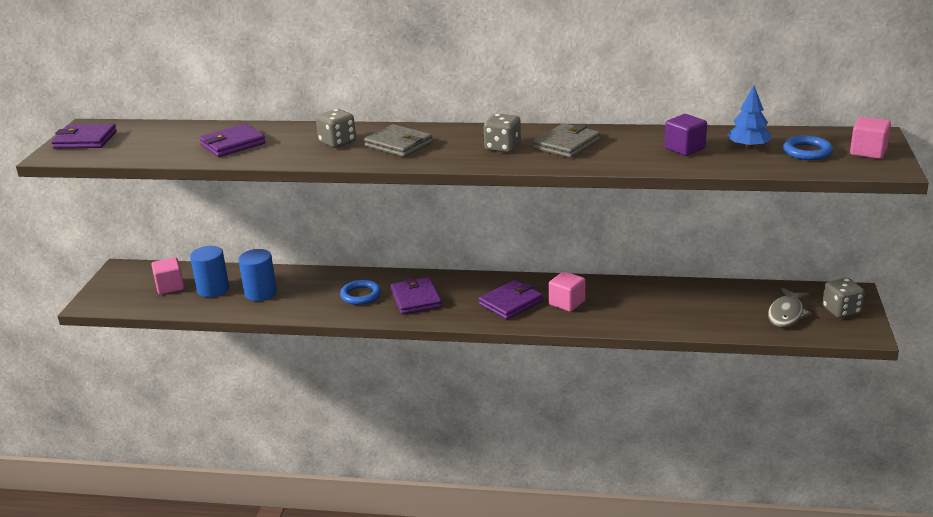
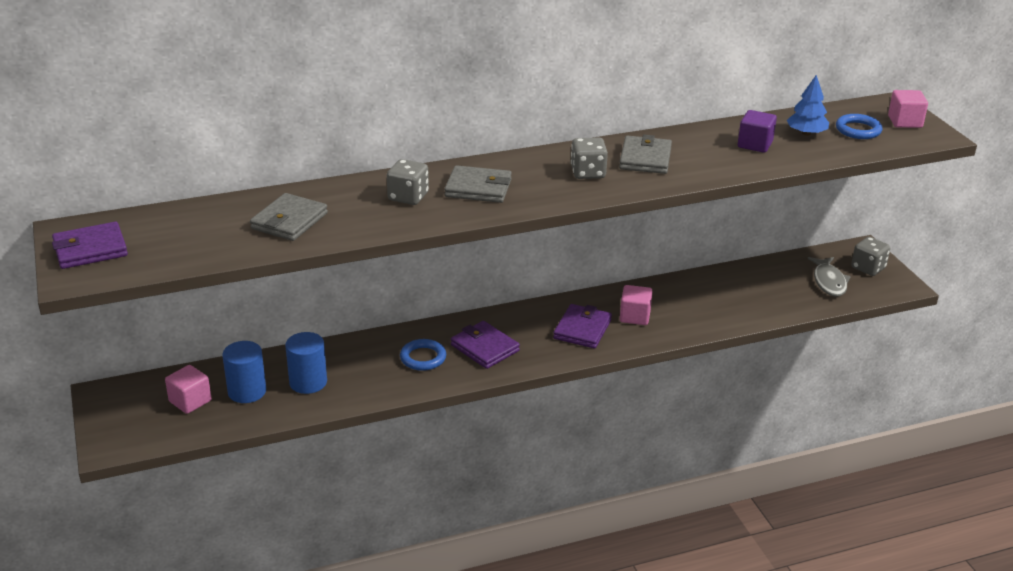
camera: 30 degrees left, 5 degrees up
(232, 144) = (289, 221): purple wallet -> grey wallet

